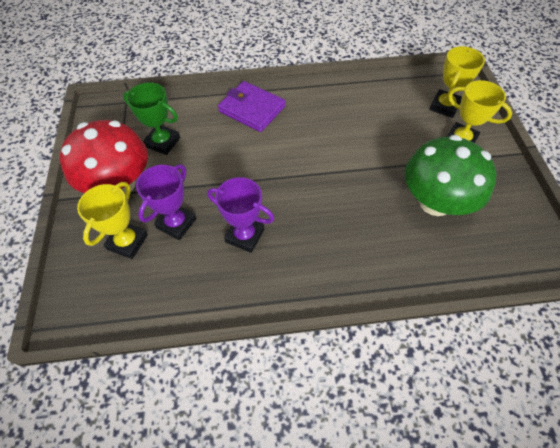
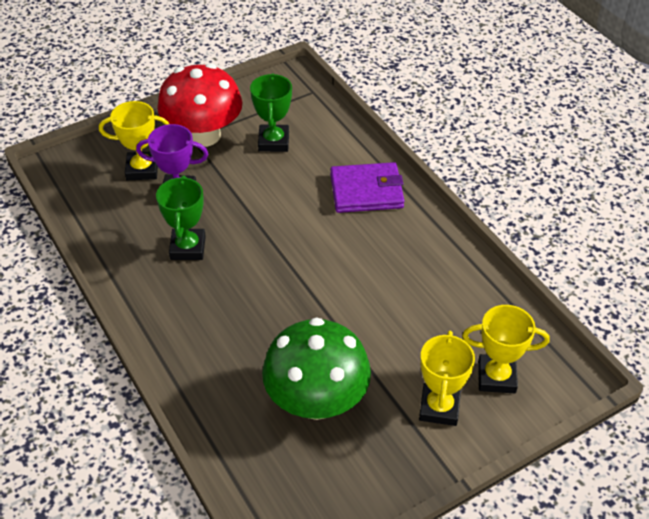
camera: 65 degrees right, 10 degrees down
(245, 236) = (188, 248): purple trophy -> green trophy
(252, 109) = (366, 191): purple wallet -> purple wallet turned 75 degrees clockwise

